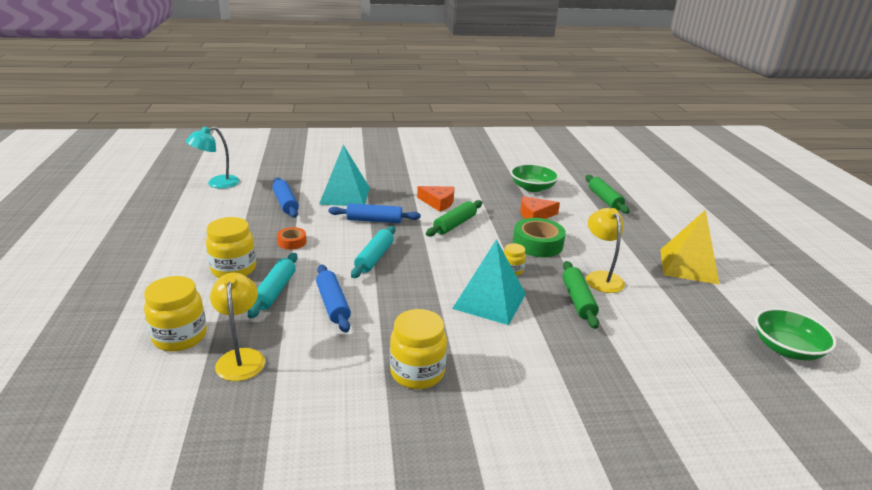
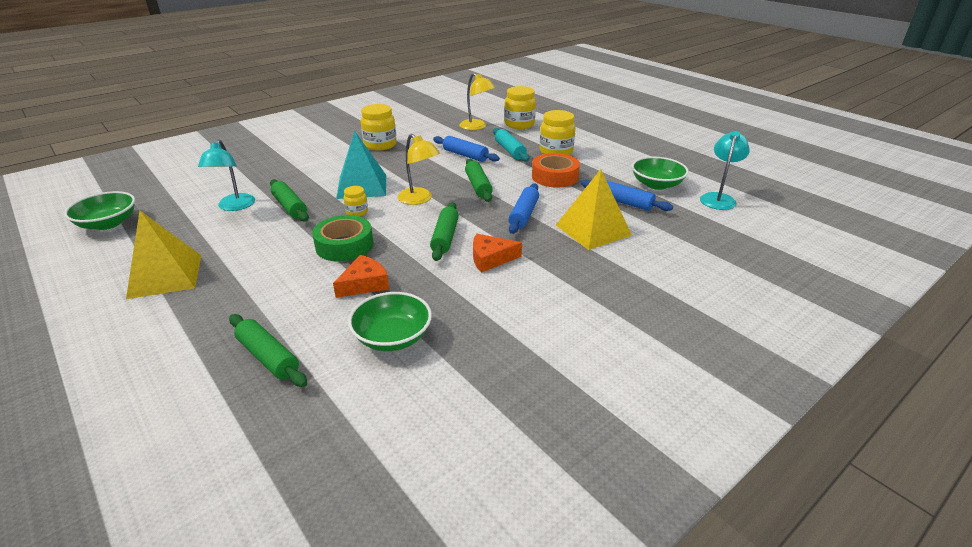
camera: 150 degrees right, 5 degrees up
(230, 206) = (656, 184): none -> green bowl
(292, 242) = (555, 177): orange tape -> orange tape, size x1.82
(345, 195) = (593, 230): turquoise pyramid -> yellow pyramid
(374, 220) = (524, 214): blue rolling pin -> blue rolling pin turned 45 degrees counterclockwise
(374, 258) = (478, 186): turquoise rolling pin -> green rolling pin
(601, 277) = (270, 232): yellow lamp -> yellow lamp (419, 199)
(641, 322) = (234, 206): none -> turquoise lamp

